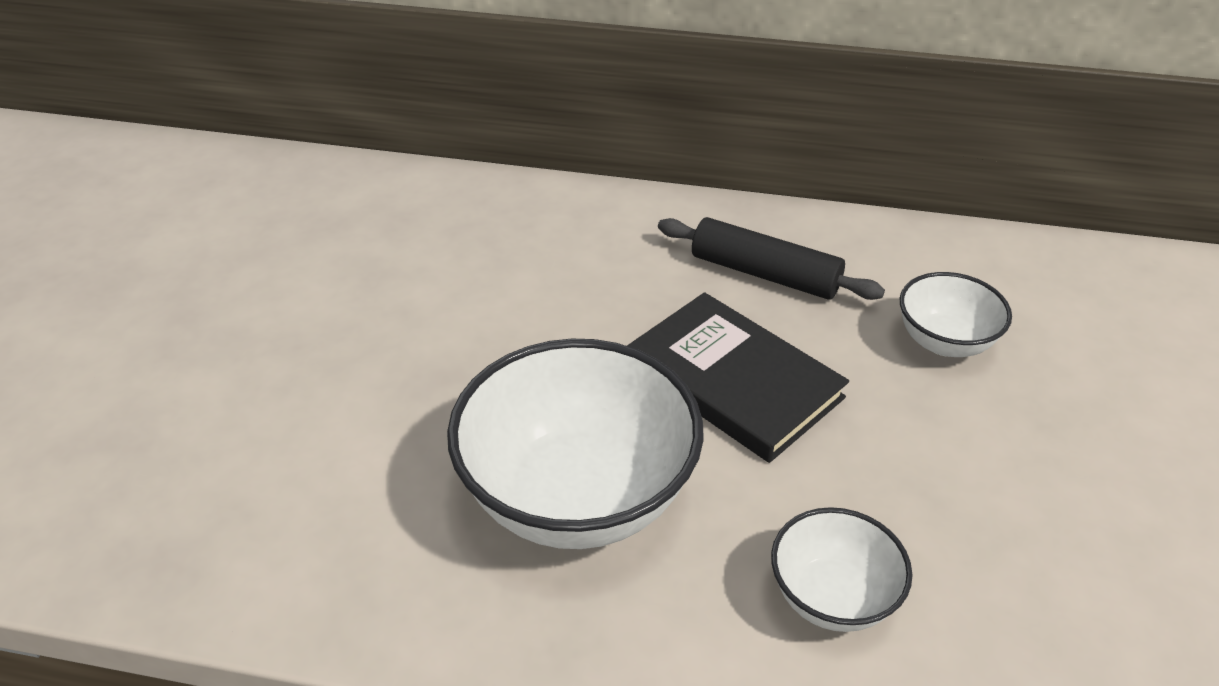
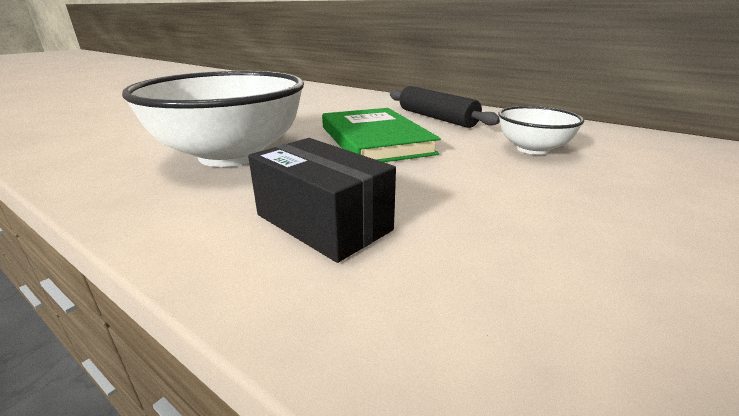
camera: 25 degrees right, 15 degrees down
(733, 381) = (374, 140): black book -> green book
(832, 597) = (323, 222): white bowl -> black box

